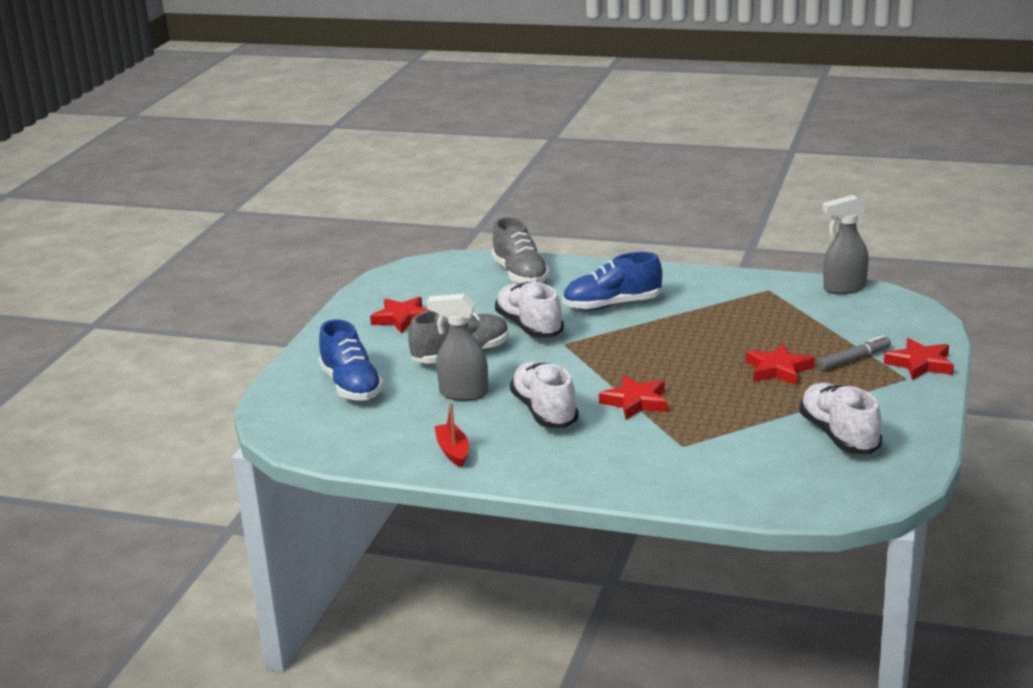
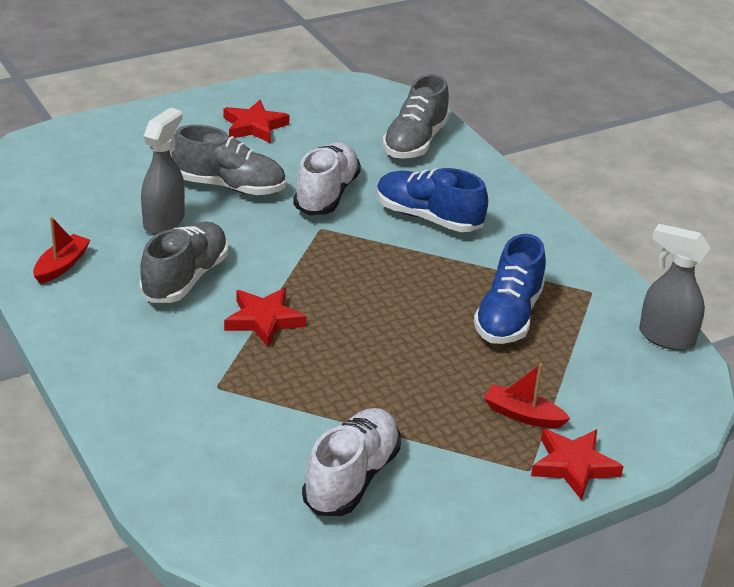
camera: 40 degrees right, 10 degrees up
(351, 386) = (110, 162): blue shoe -> blue shoe (508, 316)
(463, 394) = (164, 221): grey spray bottle -> grey spray bottle turned 60 degrees clockwise
(544, 411) = (185, 278): white shoe -> grey shoe
(778, 370) = (435, 376): red star -> none
(854, 359) = (522, 415): grey marker -> red boat

